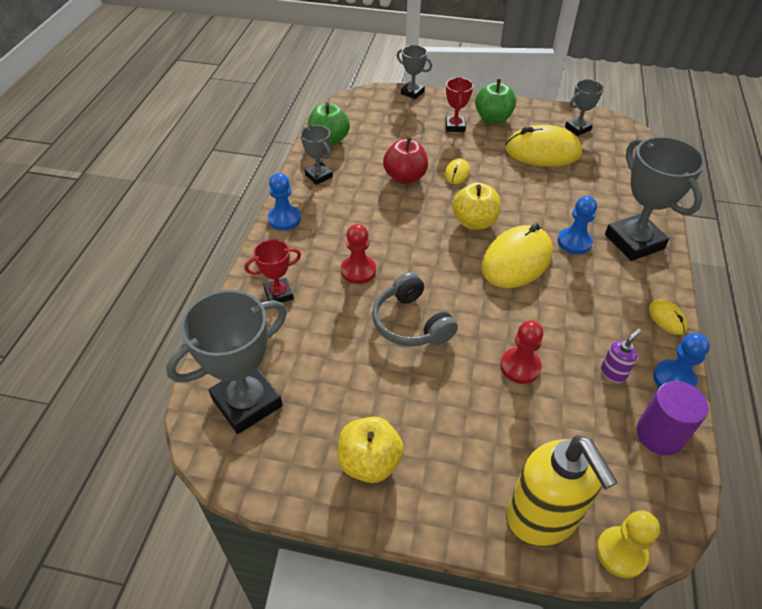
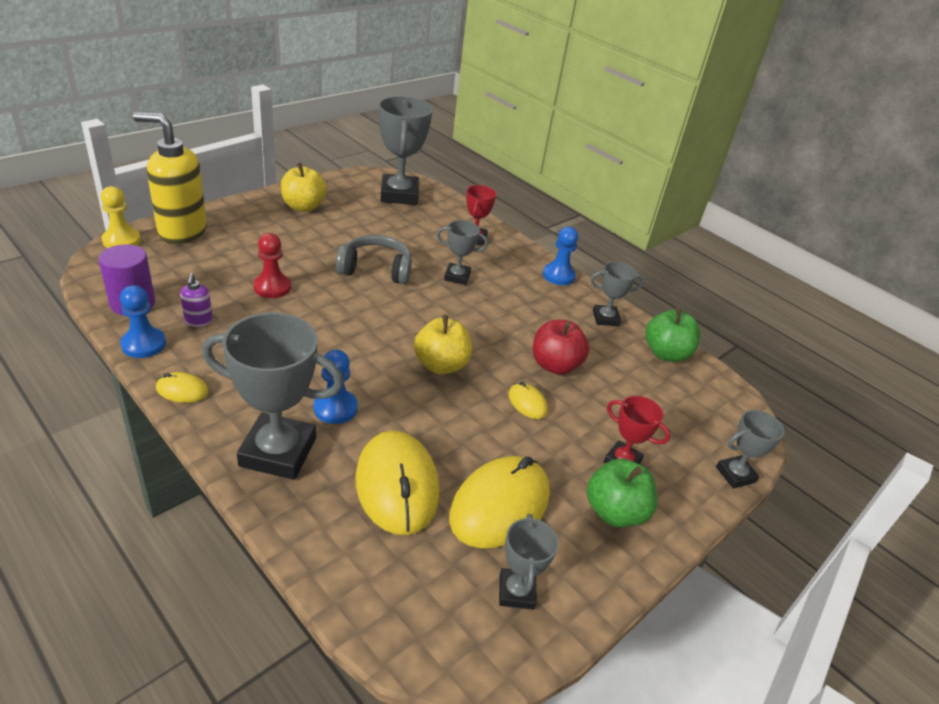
camera: 120 degrees right, 10 degrees down
(358, 270) = (457, 277): red pawn -> grey trophy
(516, 260) = (364, 356): yellow mouse -> yellow mouse (397, 485)

